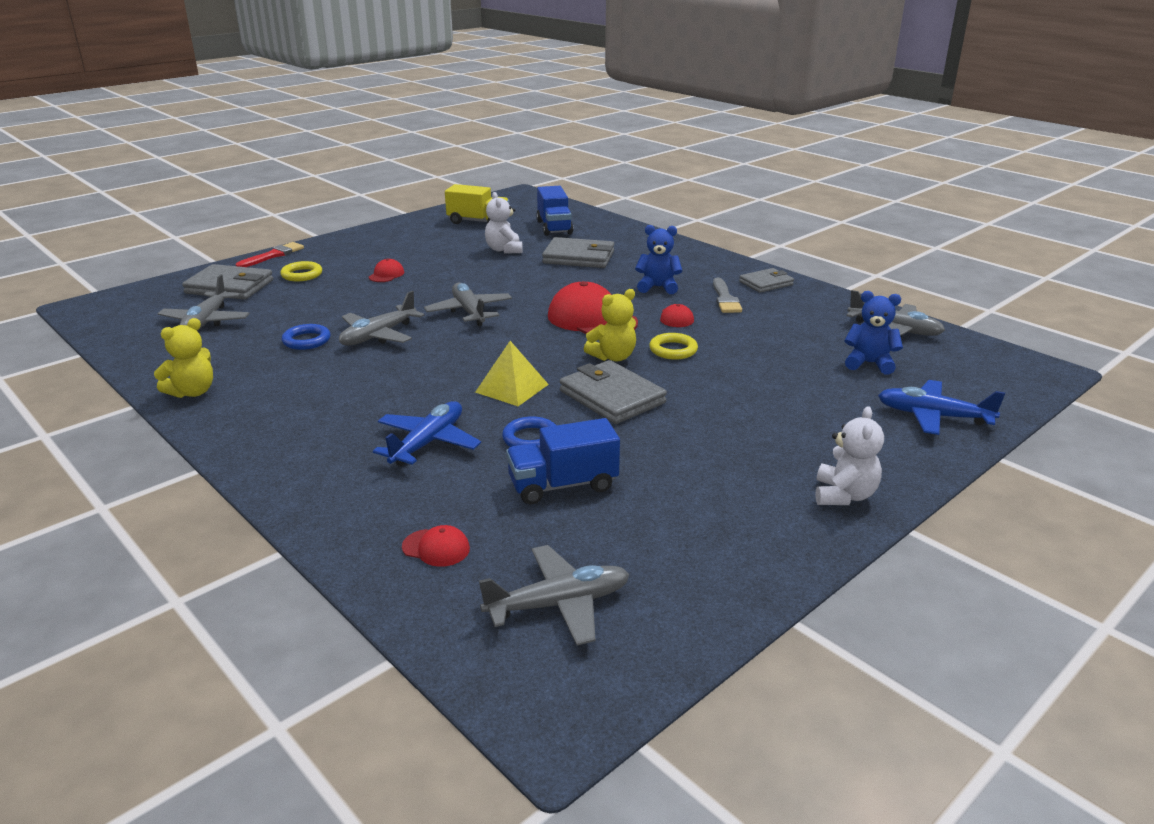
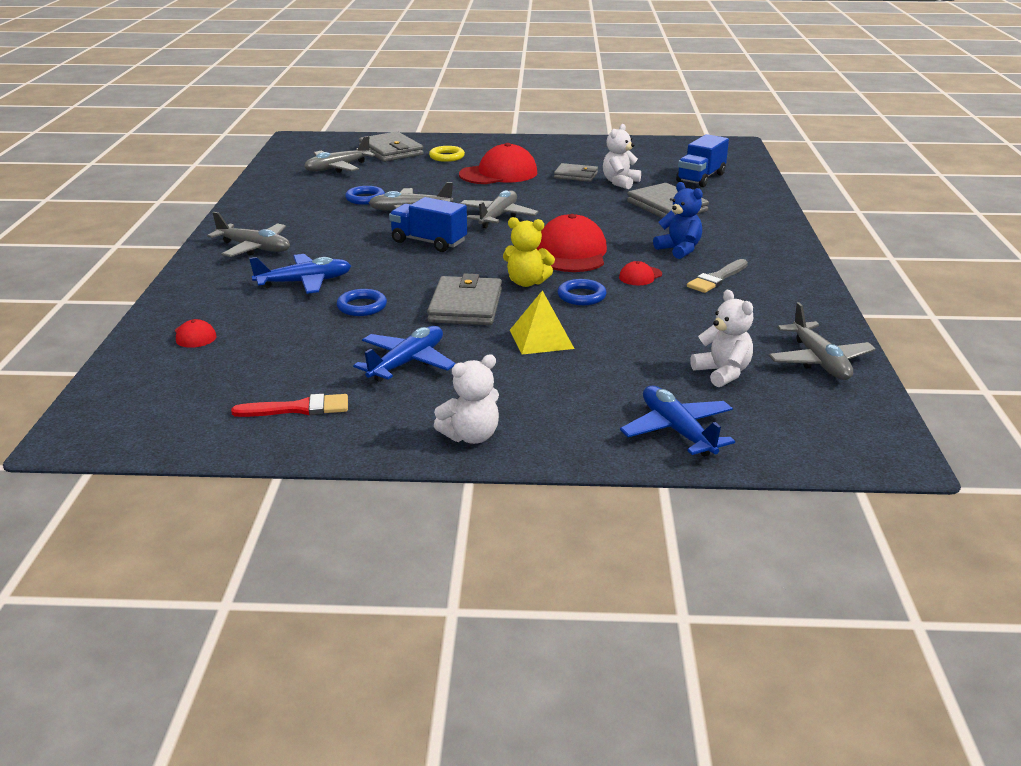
camera: 45 degrees right, 0 degrees up
(192, 392) = (254, 205): yellow teddy bear -> none
(273, 255) = (456, 139): red brush -> red brush (299, 408)
(386, 275) = (498, 174): red cap -> red cap, size x2.15
(478, 222) = (647, 156): yellow truck -> none
(511, 388) = (417, 273): yellow pyramid -> yellow pyramid (541, 339)
(559, 604) = (187, 392): grey plane -> grey plane (254, 248)
(563, 485) = (321, 339): blue truck -> blue truck (429, 242)
(673, 350) = (581, 296): yellow ring -> blue ring
(675, 466) = (407, 363): none -> blue plane
(766, 283) = (787, 281): grey wallet -> grey wallet (576, 175)
(869, 363) = (722, 373): blue teddy bear -> white teddy bear

